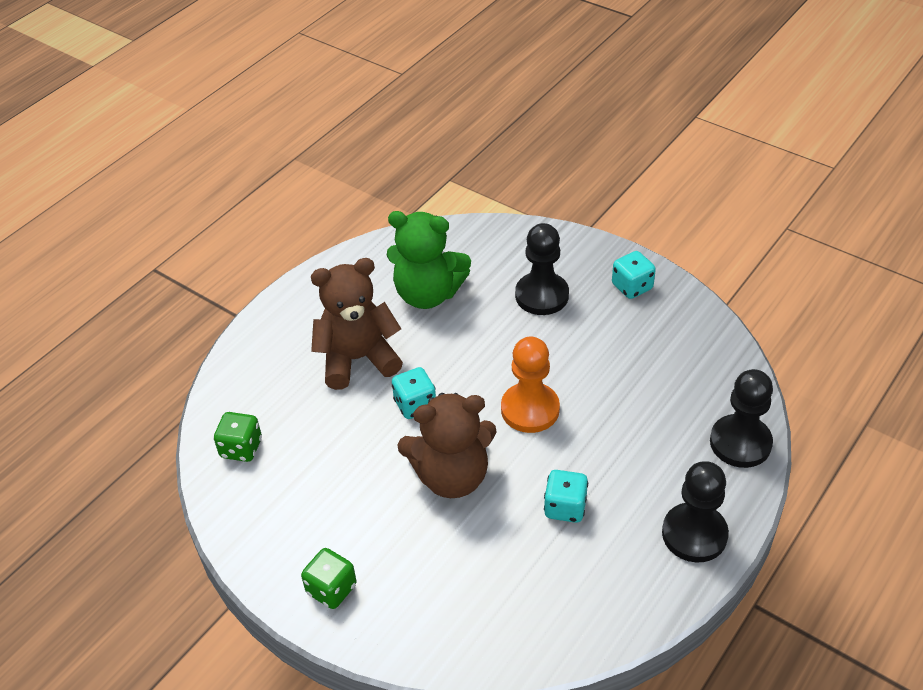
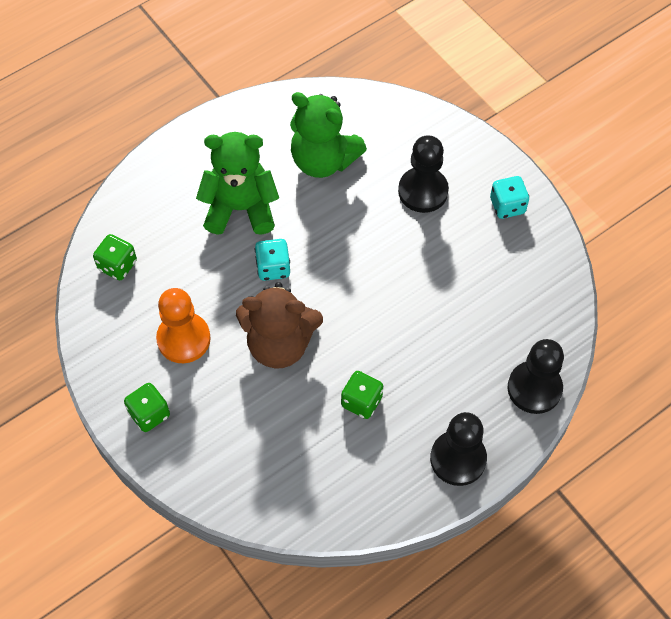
camera: 15 degrees right, 15 degrees up
(358, 359) = (240, 208): brown teddy bear -> green teddy bear
(530, 409) = (368, 301): orange pawn -> orange pawn (183, 339)
(565, 507) = (361, 401): turquoise dice -> green dice

